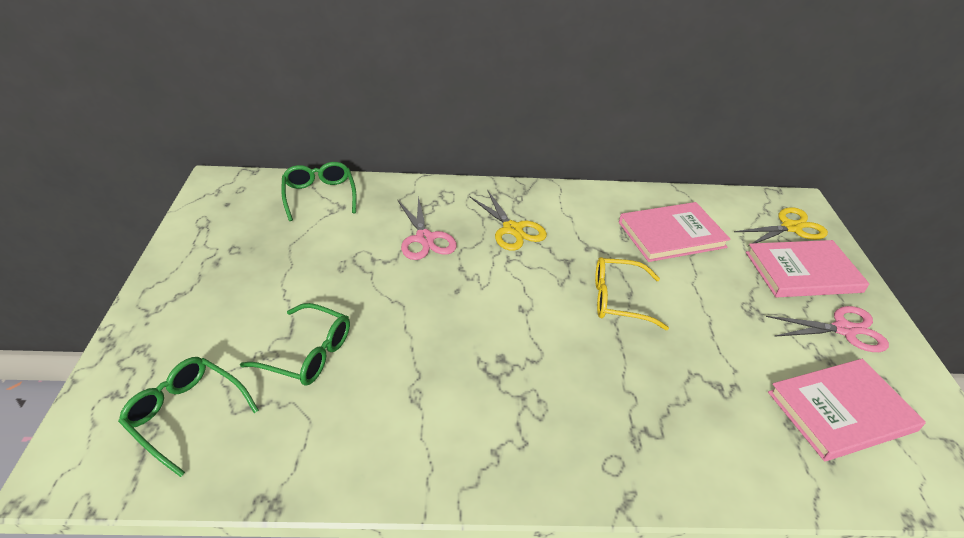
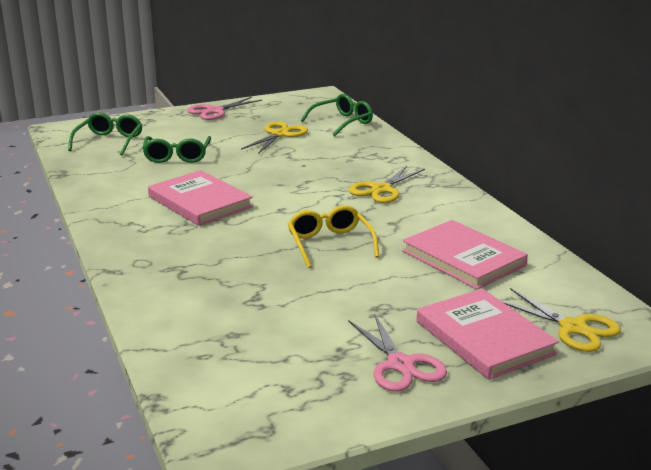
camera: 70 degrees right, 15 degrees down
(313, 248) = (280, 134): none -> yellow scissors
(425, 238) = (330, 163): pink scissors -> pink scissors (215, 111)
(841, 411) = (268, 362): pink book -> pink book (200, 202)

